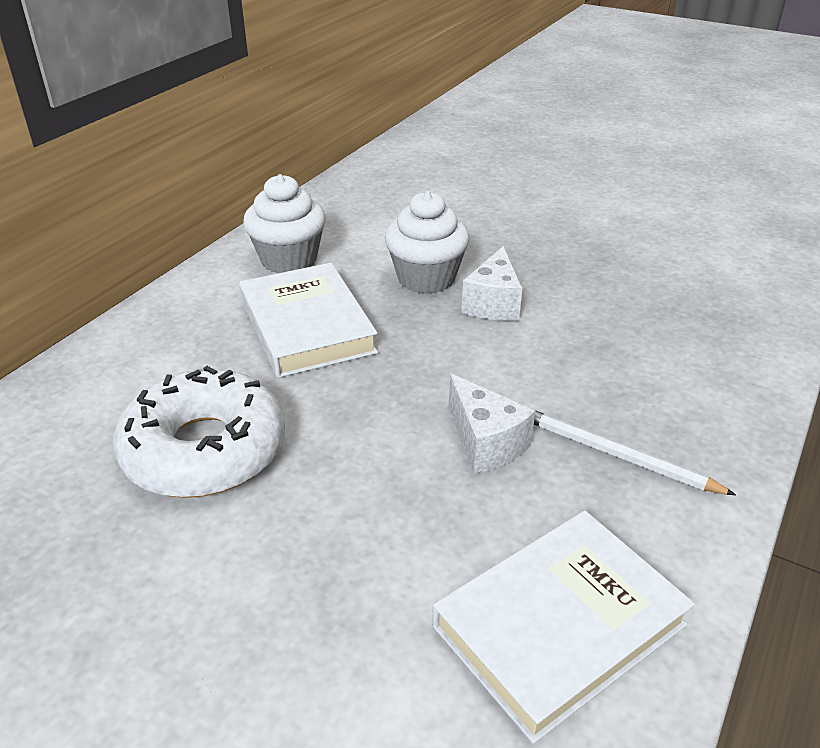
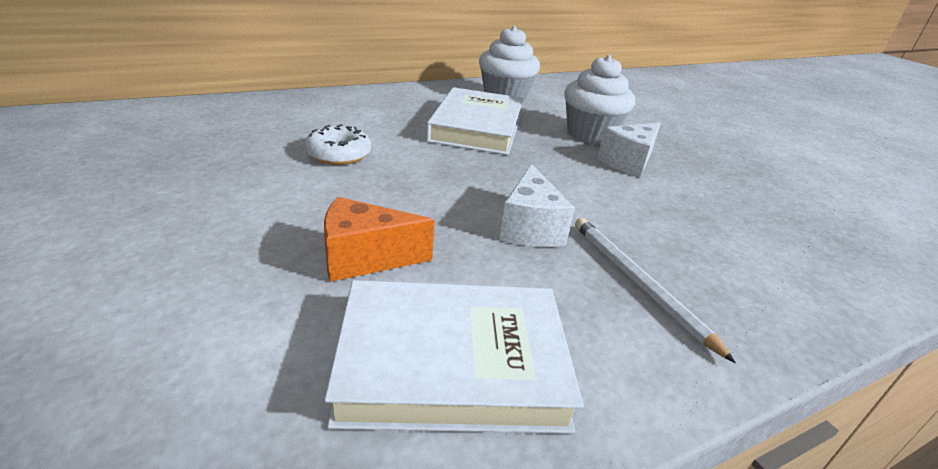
camera: 30 degrees right, 5 degrees down
(205, 450) = (338, 154): white donut -> white donut, size x0.52
(384, 569) = (365, 258): none -> orange cheese

